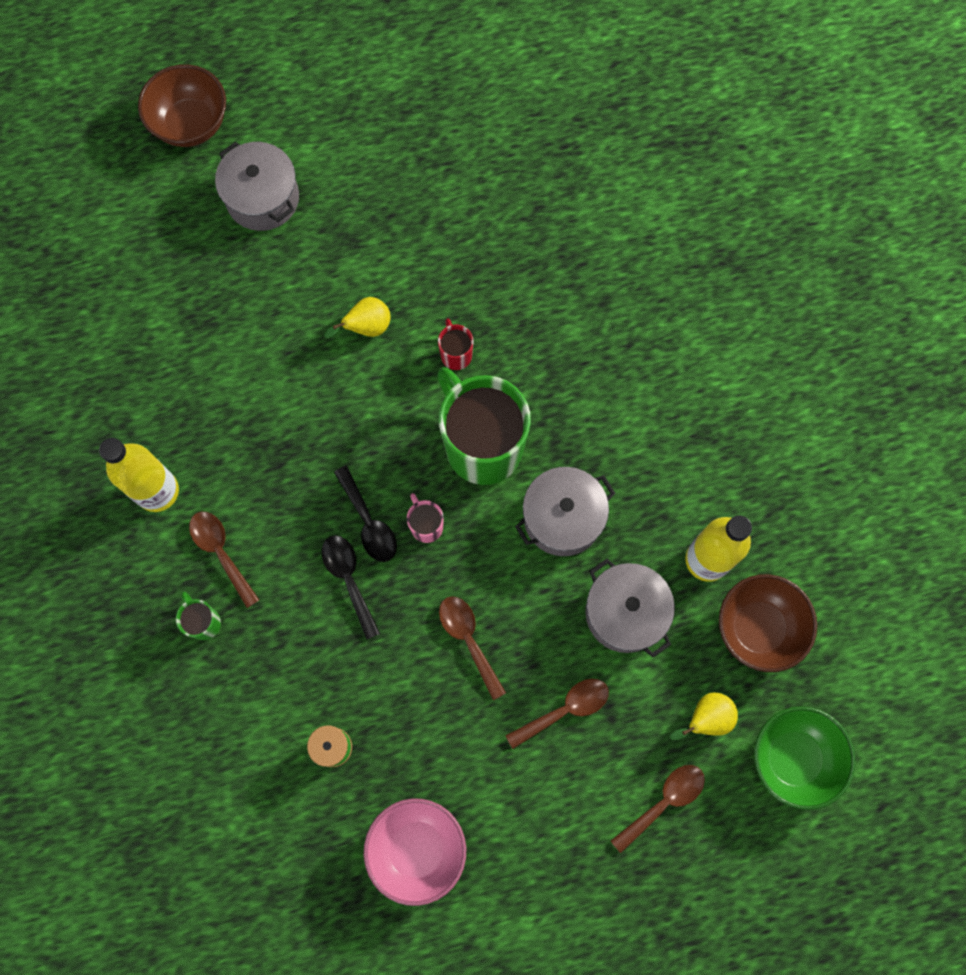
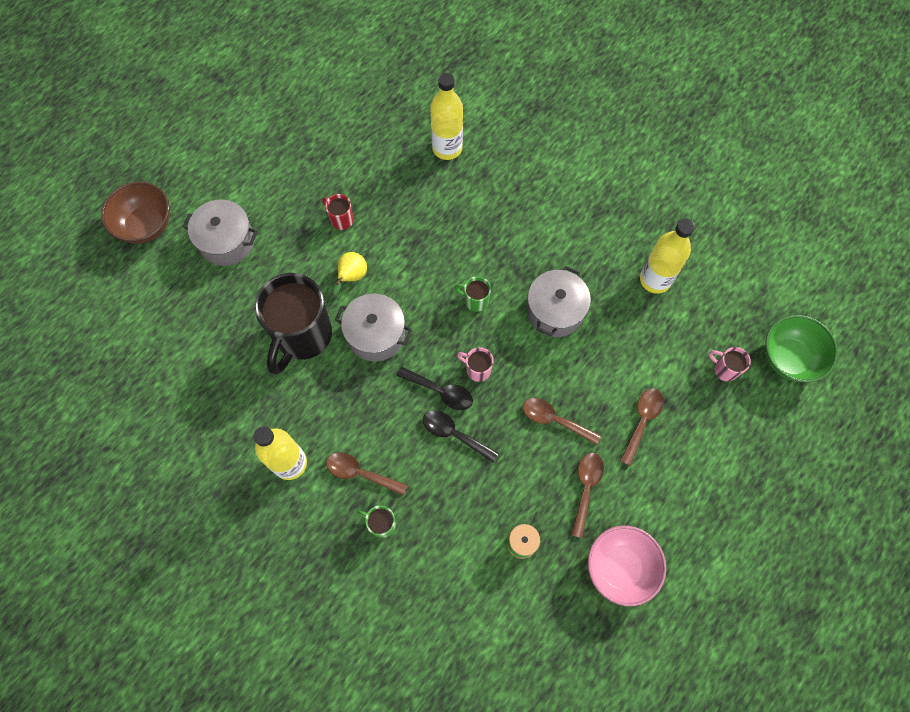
camera: 35 degrees left, 5 degrees down
(267, 360) = (302, 336): none -> black mug
(456, 354) = (419, 258): red mug -> red mug (341, 219)
(482, 445) = (475, 301): green mug -> green mug, size x0.42
(583, 244) = (447, 148): none -> yellow bottle
(625, 612) = (633, 341): grey pot -> grey pot (376, 334)
(663, 802) = (739, 434): brown spoon -> brown spoon (586, 488)
(706, 718) = (724, 369): yellow pear -> pink mug
(758, 628) = (713, 298): brown bowl -> none

